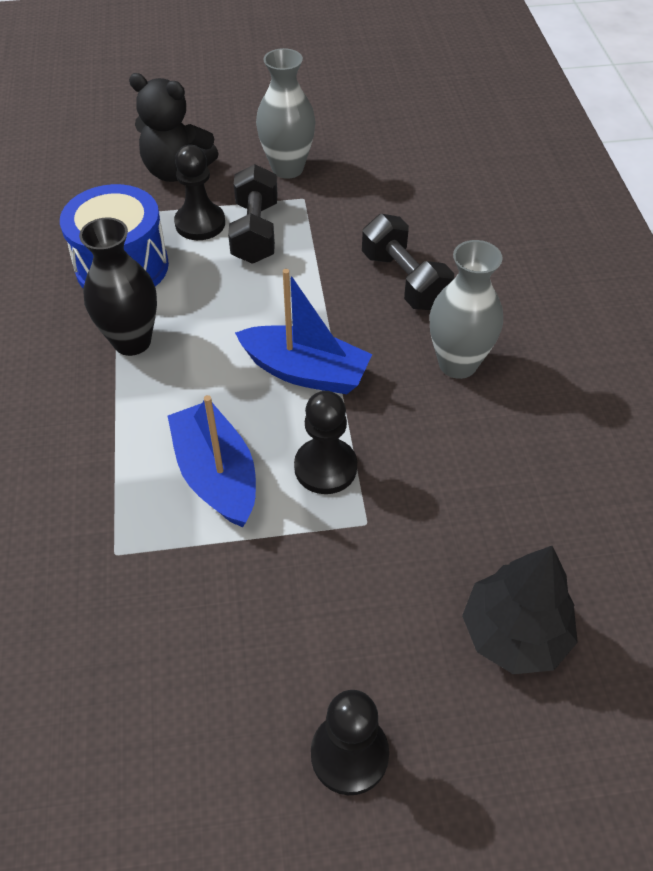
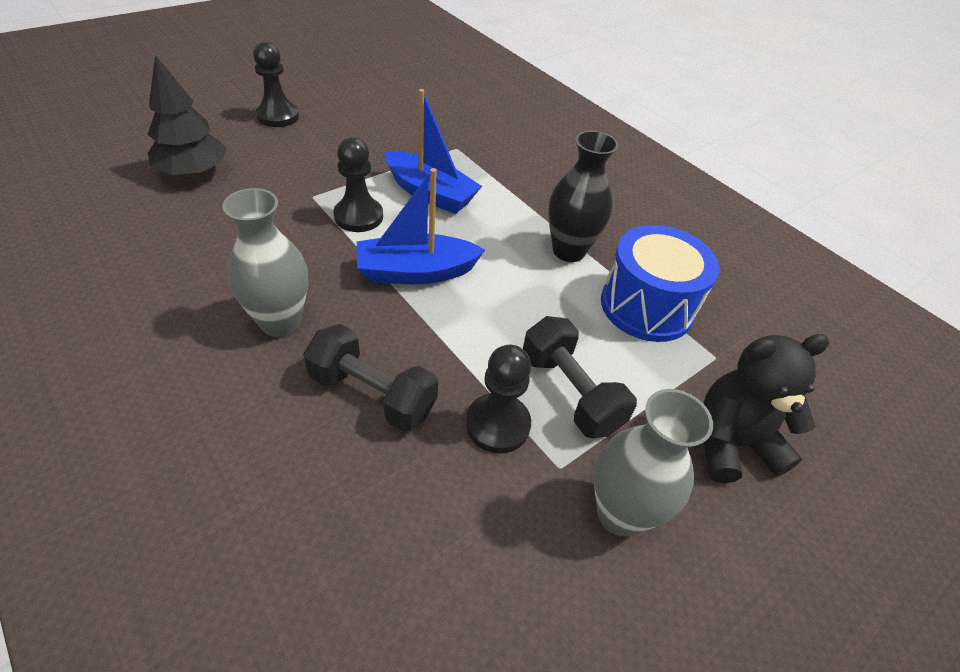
camera: 145 degrees right, 5 degrees down
(200, 223) = (633, 380): black pawn -> black pawn (497, 424)

